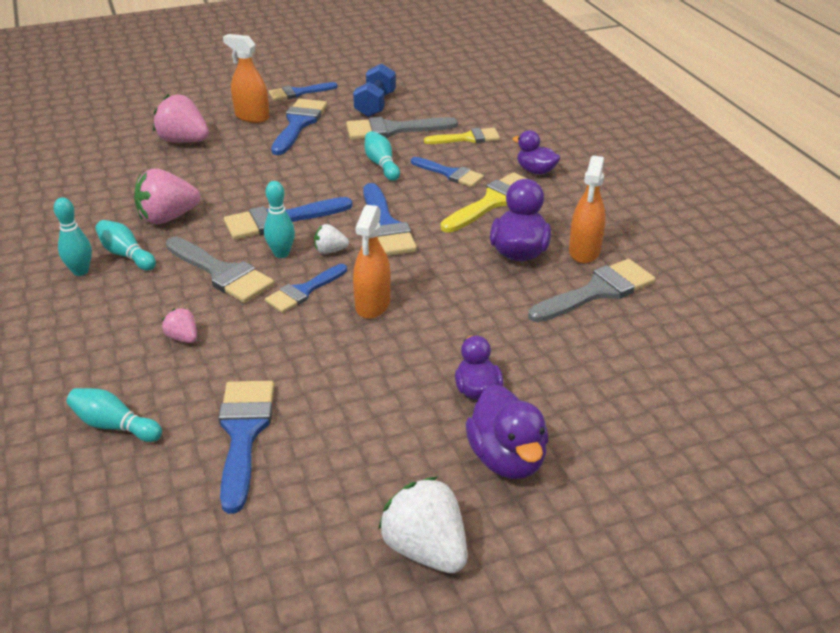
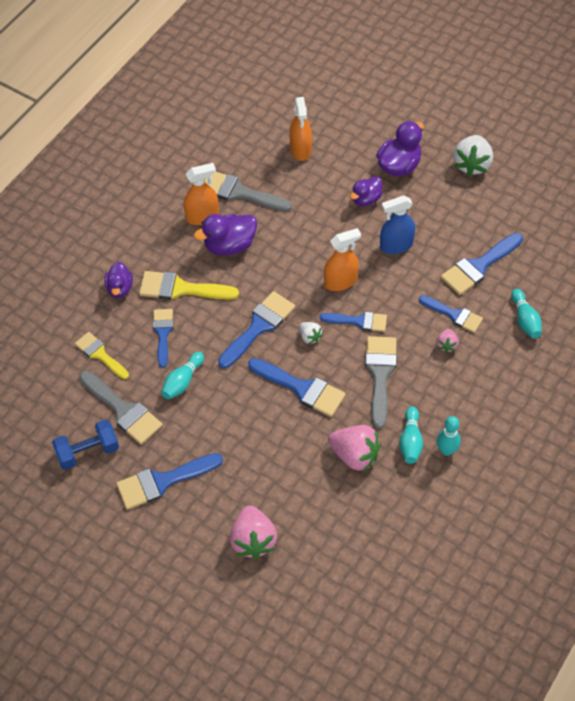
camera: 125 degrees left, 20 degrees up
(252, 117) = (176, 526): orange spray bottle -> orange spray bottle (301, 149)
(281, 253) = (335, 359): turquoise bowling pin -> none
(298, 93) = (107, 526): blue brush -> blue brush (454, 315)
(369, 376) = (396, 245): none -> blue spray bottle

